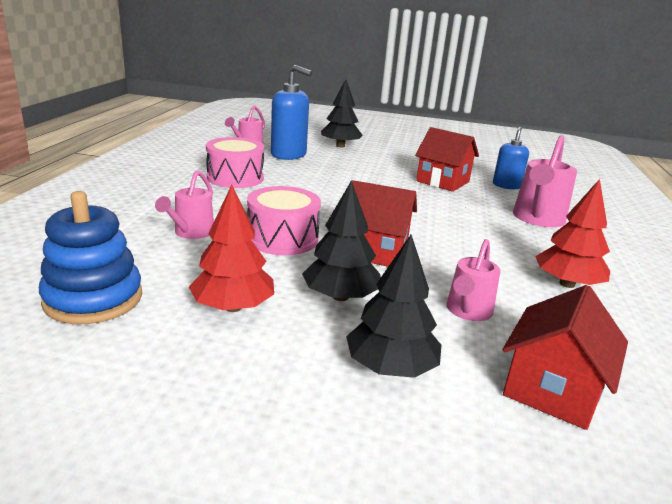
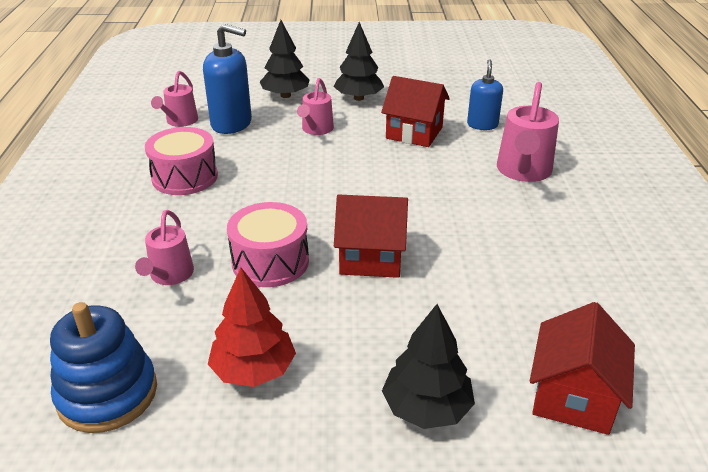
camera: 10 degrees left, 10 degrees up
(340, 296) = (355, 330): black tree -> black tree (358, 98)
(467, 311) = (480, 320): pink watering can -> pink watering can (316, 130)
(566, 284) = (566, 260): red tree -> none

